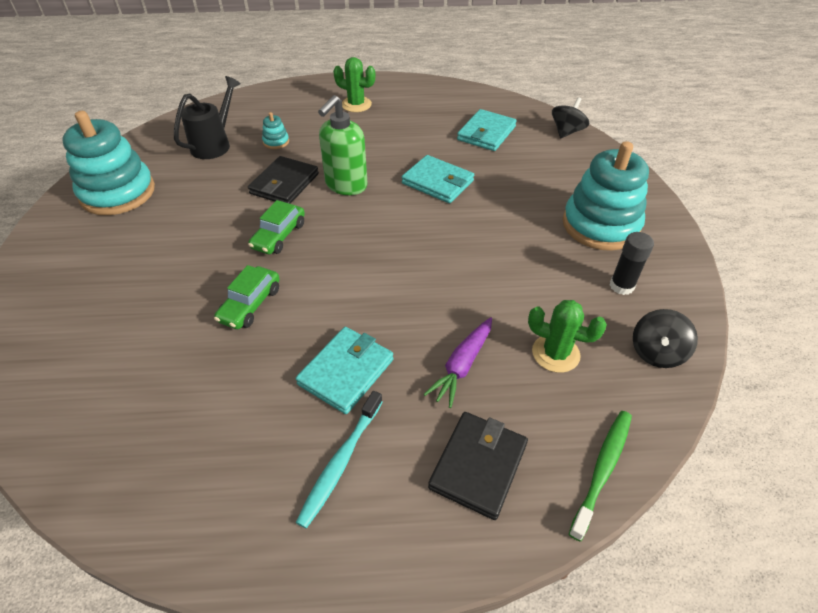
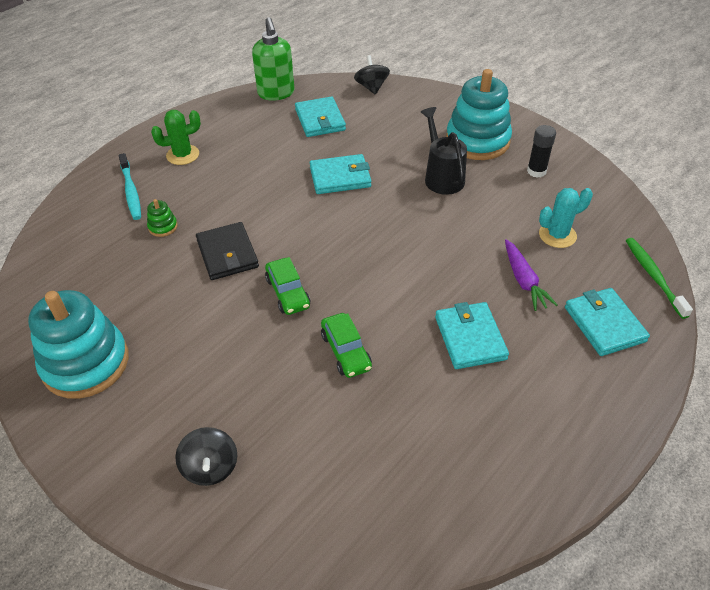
camera: 45 degrees left, 0 degrees up
(214, 144) = (108, 264): black watering can -> black watering can (442, 177)
(276, 142) = (163, 227): turquoise stacking toy -> green stacking toy
(341, 462) = (542, 385): turquoise toothbrush -> turquoise toothbrush (131, 191)
(346, 185) = (278, 223): green soap dispenser -> green soap dispenser (276, 93)
(478, 466) = (604, 324): black wallet -> turquoise wallet
(555, 353) = (557, 235): green cactus -> turquoise cactus
(656, 352) = (599, 197): black spinning top -> black spinning top (210, 467)

